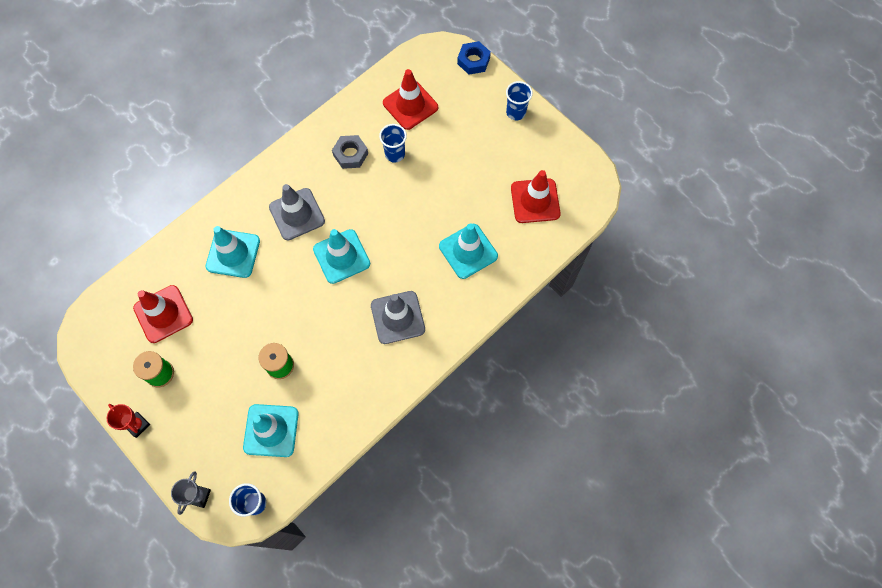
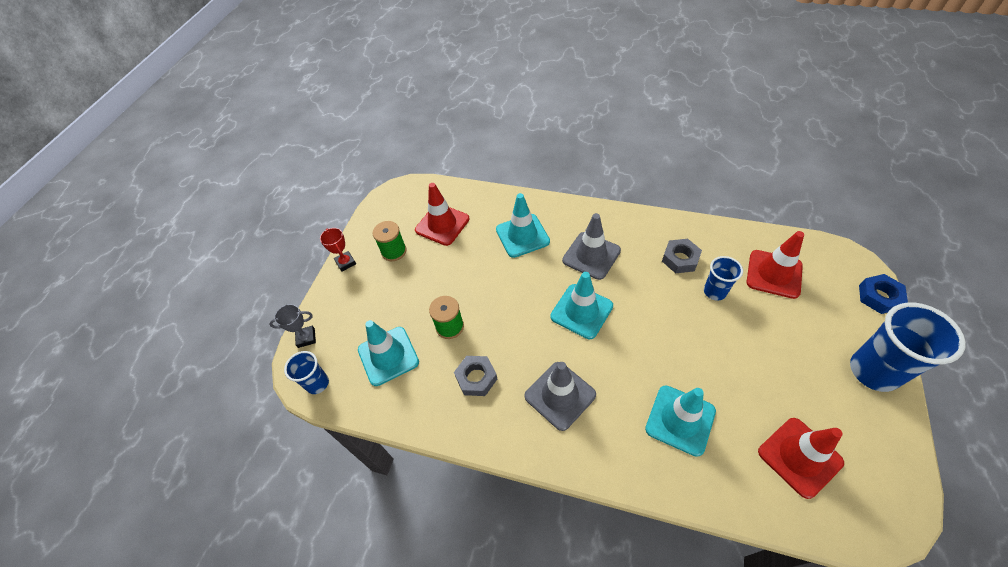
camera: 65 degrees right, 15 degrees down
(137, 425) = (346, 262): red trophy -> red trophy turned 45 degrees counterclockwise
(341, 370) = (476, 378): none -> grey nut
(516, 112) = (873, 371): blue cup -> blue cup, size x1.82

